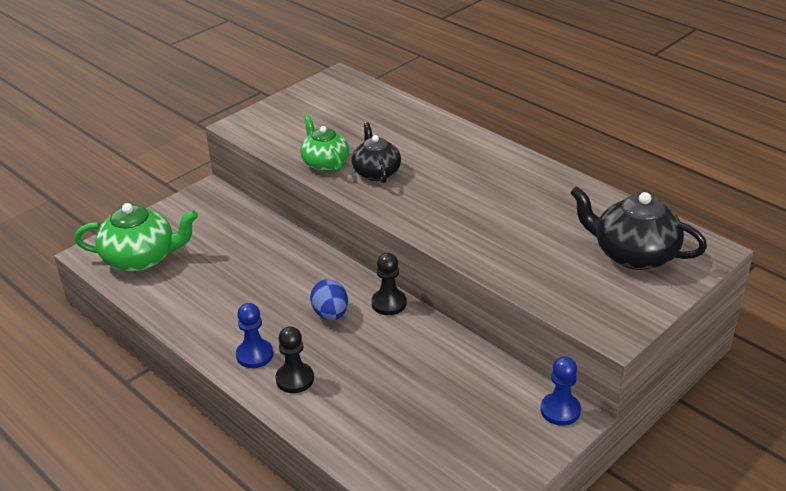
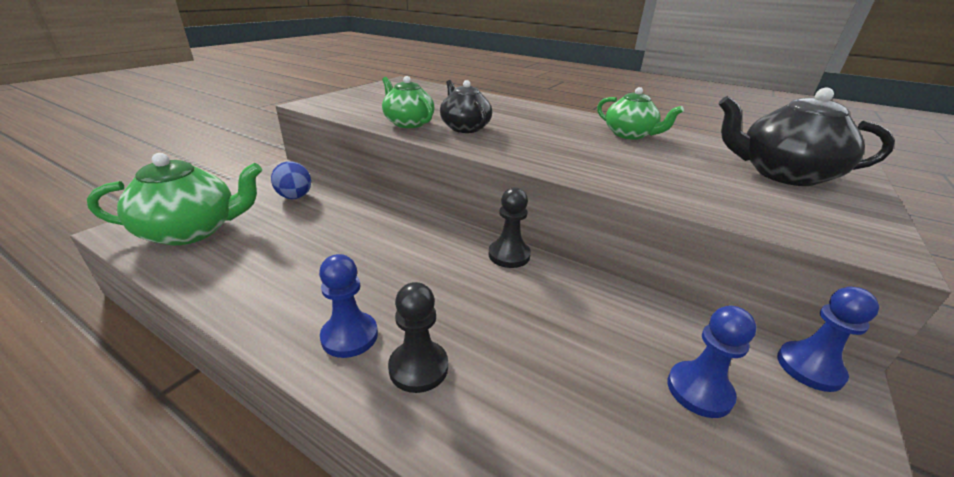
camera: 15 degrees left, 5 degrees down
(330, 314) = (444, 272): blue egg -> blue egg (295, 197)
(469, 413) = (699, 390): none -> blue pawn
(535, 190) = (630, 135): none -> green teapot

